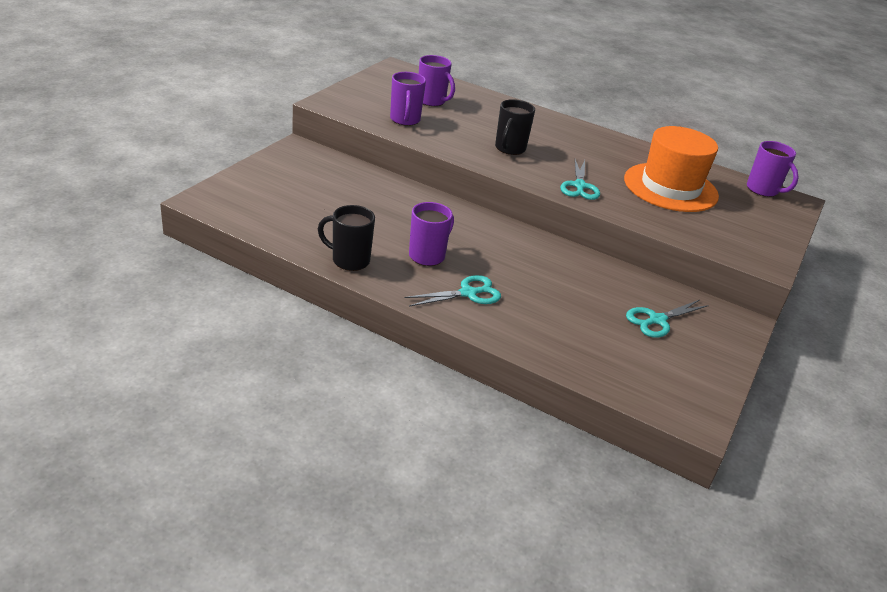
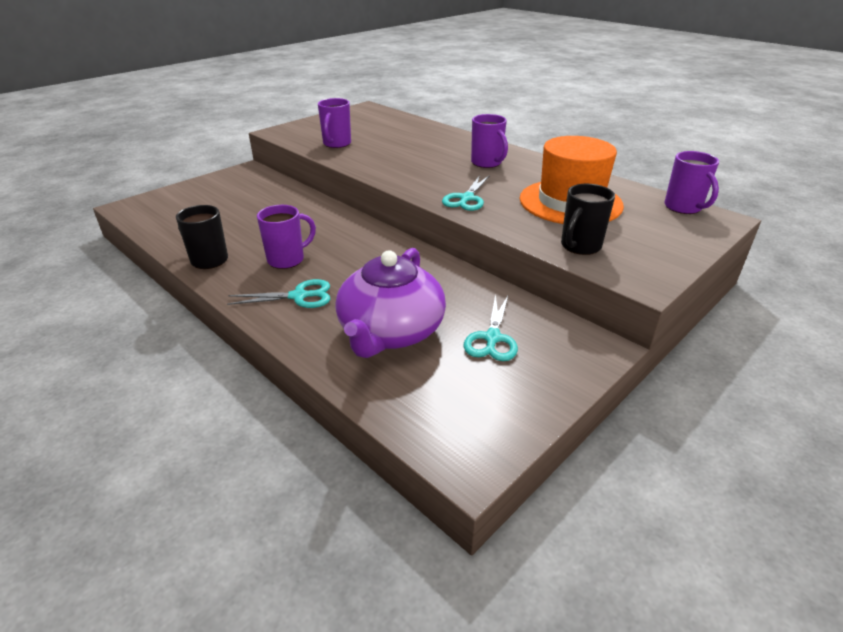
camera: 20 degrees right, 0 degrees up
(432, 101) = (375, 130): purple mug -> purple mug (487, 163)
(509, 149) = (418, 166): black mug -> black mug (580, 246)
(572, 321) = (390, 332): none -> purple teapot
(657, 320) = (492, 338): turquoise scissors -> turquoise scissors turned 60 degrees counterclockwise

